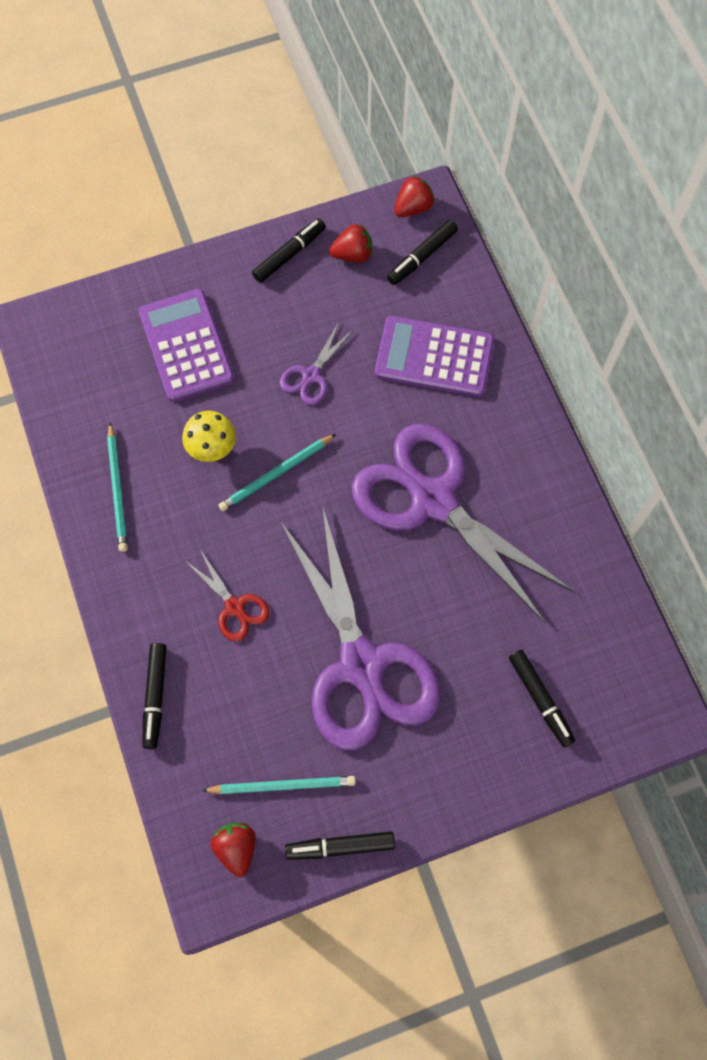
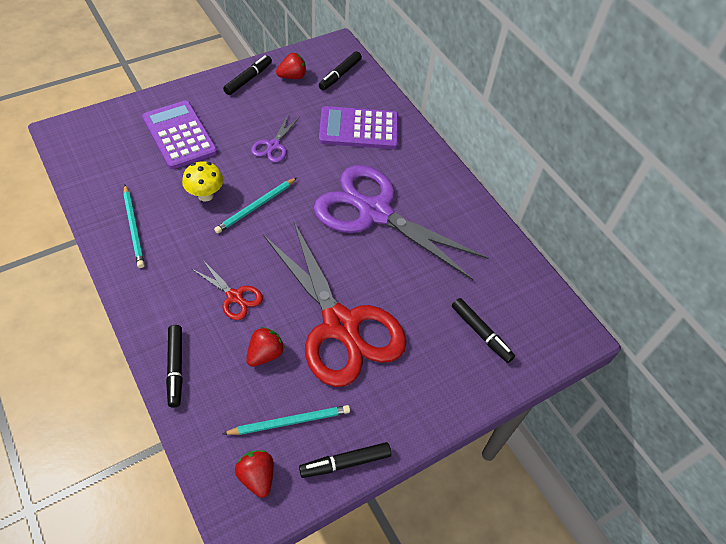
camera: 15 degrees left, 15 degrees down
(362, 664) = (340, 325): purple scissors -> red scissors
(413, 208) = (329, 50): red strawberry -> red strawberry (265, 354)

